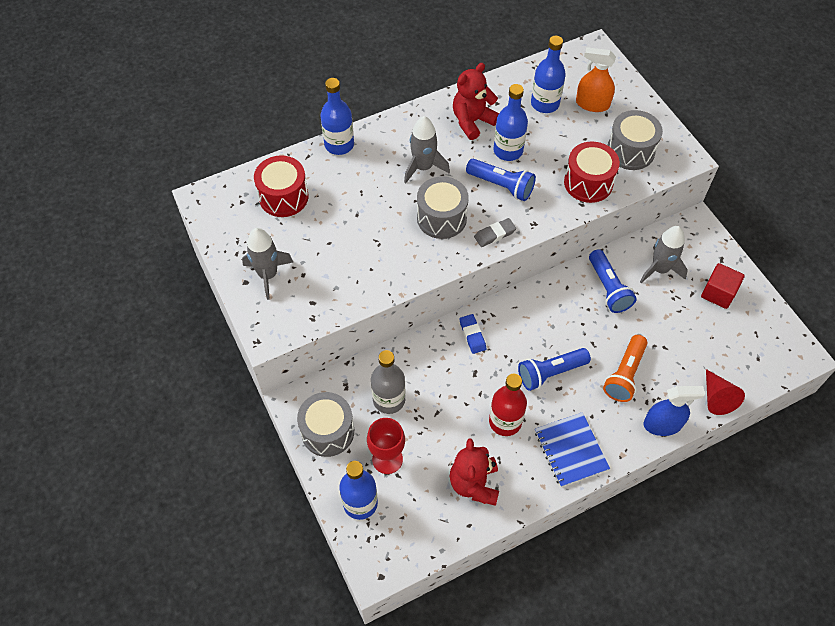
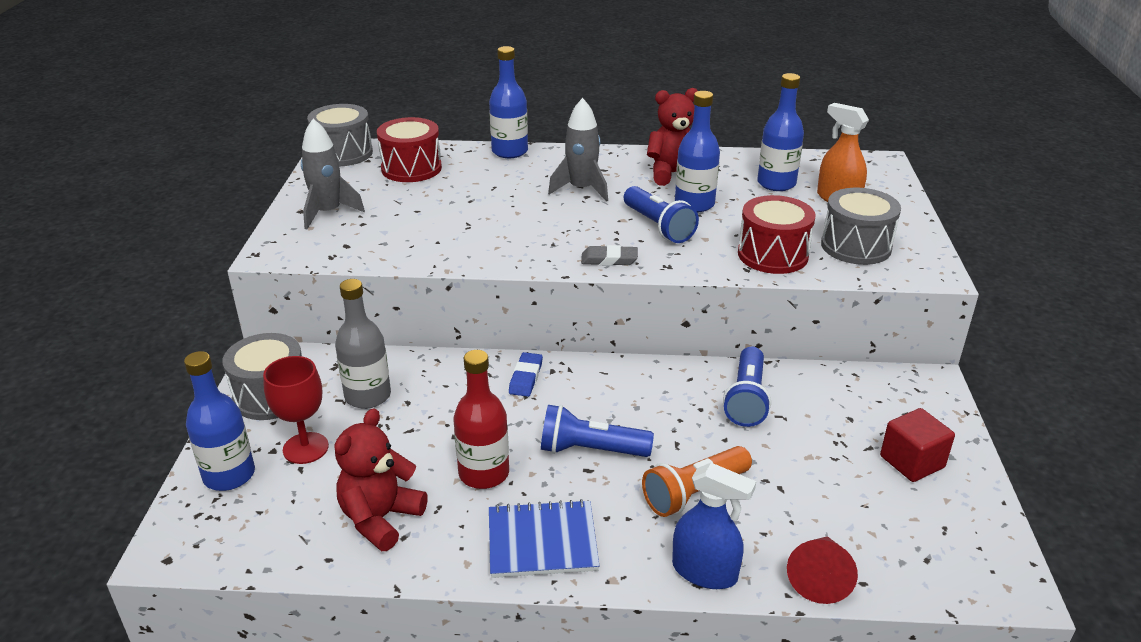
camera: 30 degrees right, 25 degrees down
(441, 218) = (560, 229): grey drum -> grey drum (343, 153)
(570, 450) = (542, 541): blue notebook -> blue notebook turned 75 degrees clockwise
(659, 269) = (838, 407): grey rocket -> none

